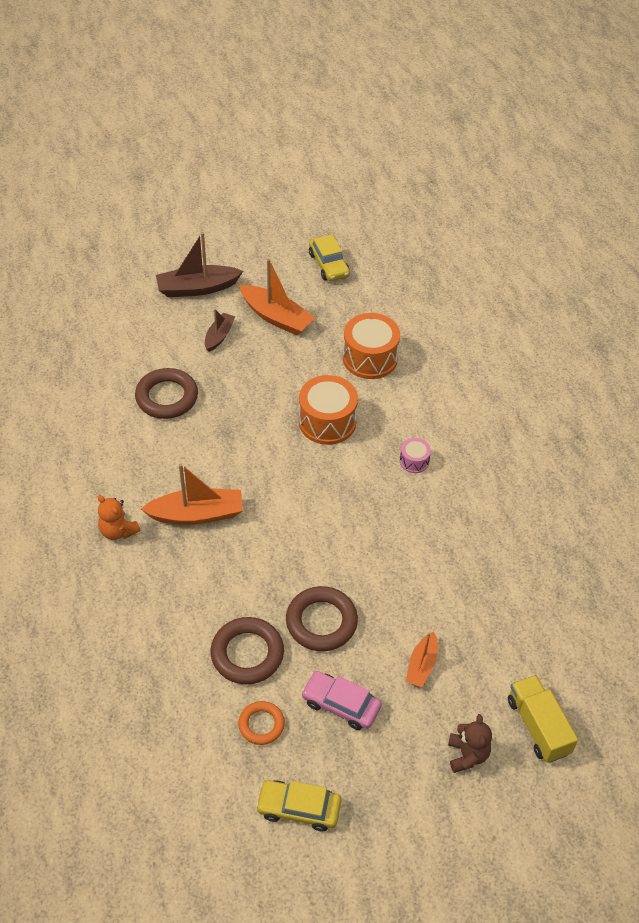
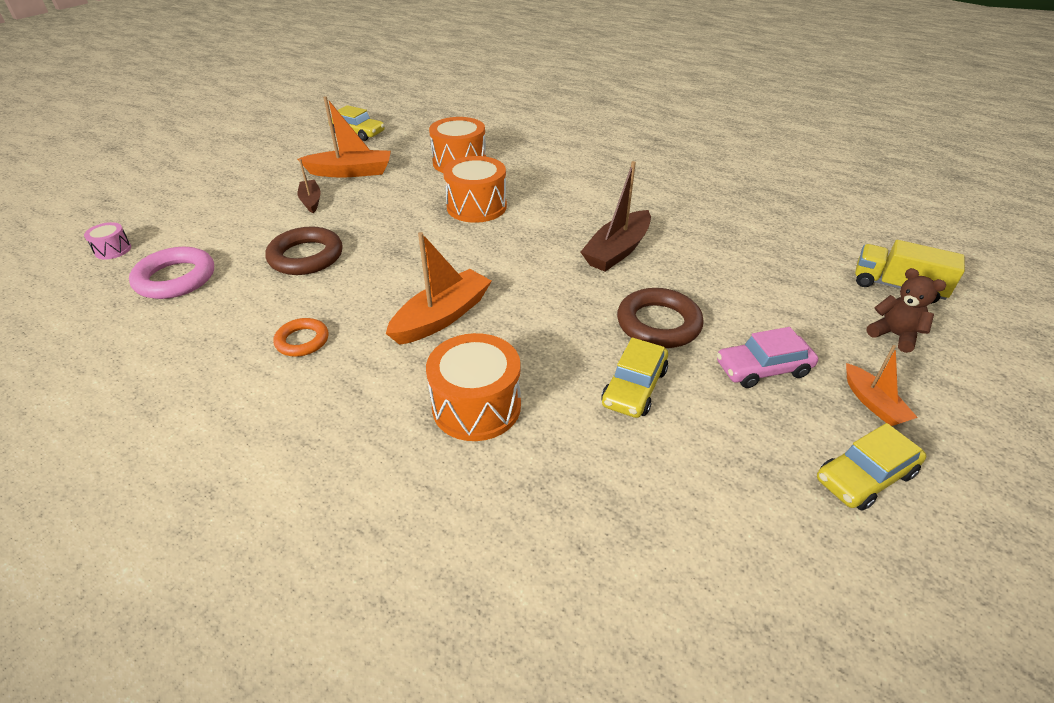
camera: 40 degrees left, 10 degrees down
(77, 365) = (175, 278): none -> pink ring
(118, 531) = (374, 375): orange teddy bear -> none
(148, 596) = (476, 406): none -> orange drum
(197, 288) = (253, 184): brown boat -> brown boat (617, 250)
(247, 654) = (634, 387): brown ring -> yellow car
(261, 725) = (729, 433): orange ring -> orange ring (302, 341)
(414, 461) = (575, 196): pink drum -> pink drum (113, 250)
(421, 665) = (771, 302): orange boat -> orange boat (873, 403)

